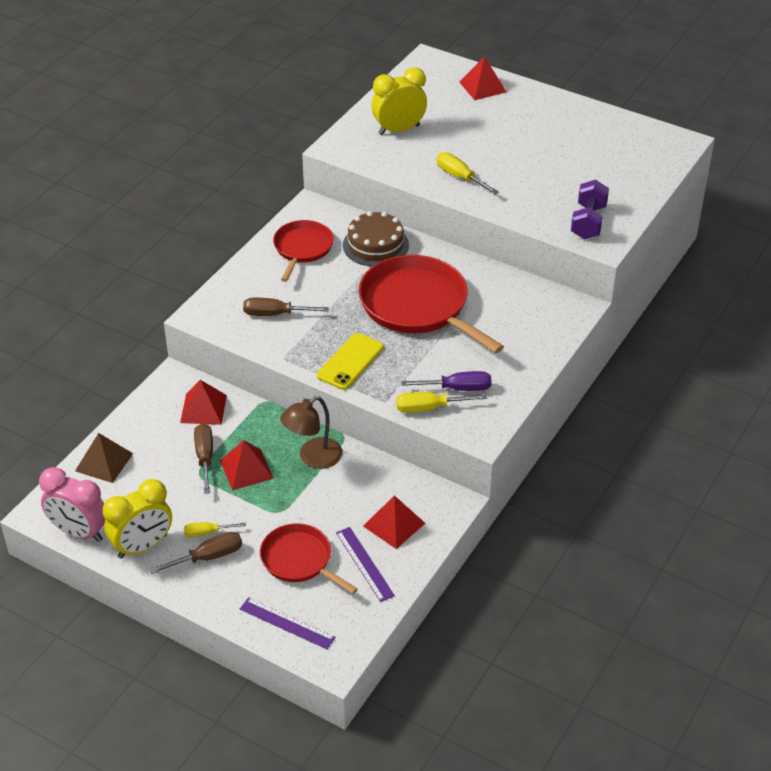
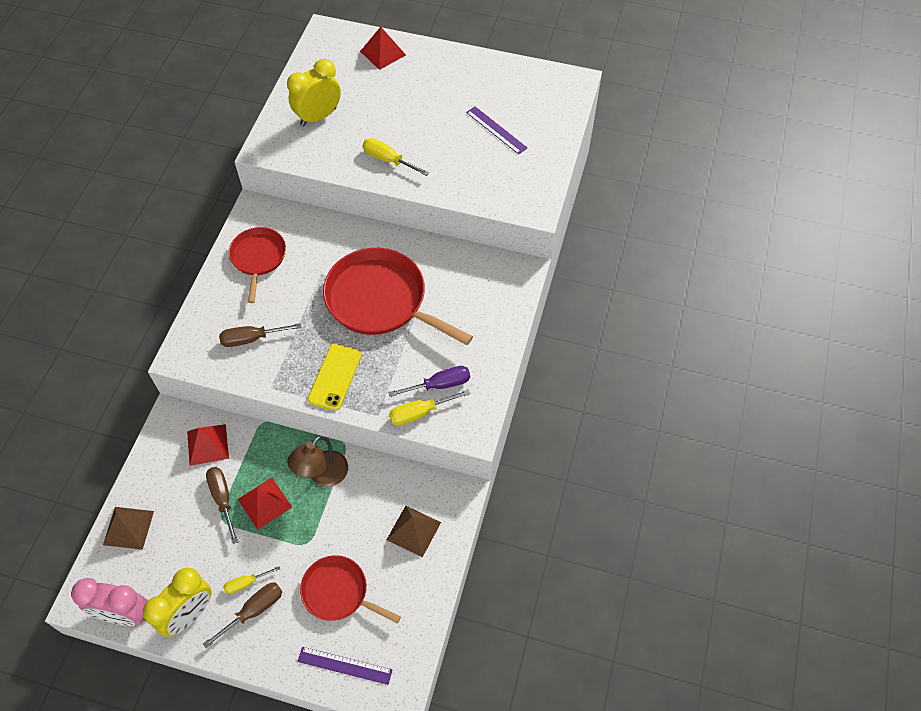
camera: 15 degrees left, 15 degrees up
(364, 564) = (398, 581): purple ruler -> purple ruler (496, 130)
(375, 245) = (325, 240): brown cake -> none
(394, 524) = (413, 531): red pyramid -> brown pyramid
(588, 222) = (516, 187): purple dumbbell -> none

